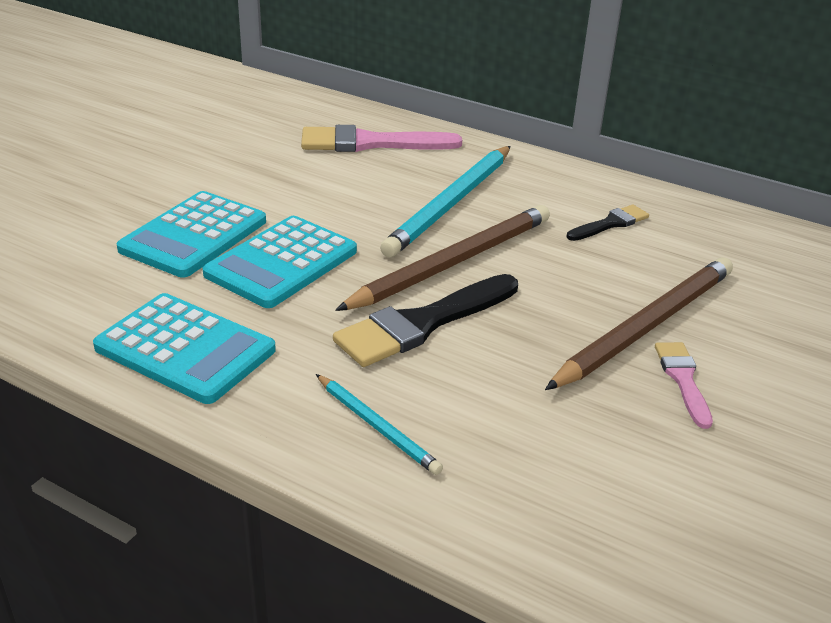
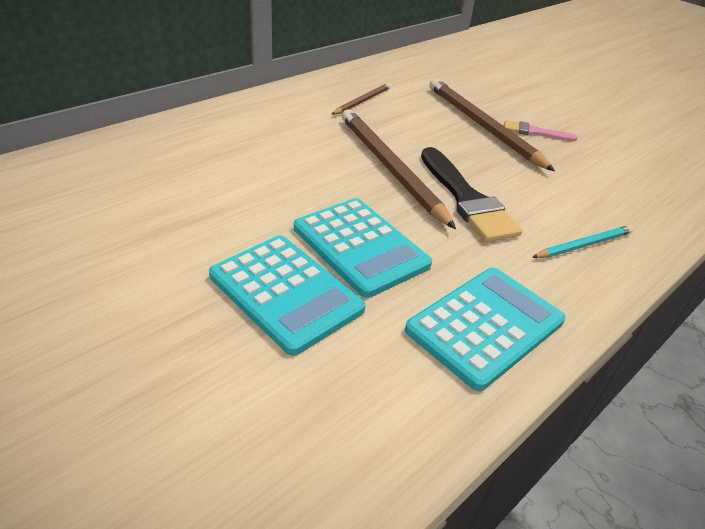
camera: 75 degrees left, 5 degrees up
(370, 143) = (166, 156): pink brush -> none
(451, 204) = (302, 147): turquoise pencil -> none
(610, 224) = (362, 101): black brush -> brown pencil

